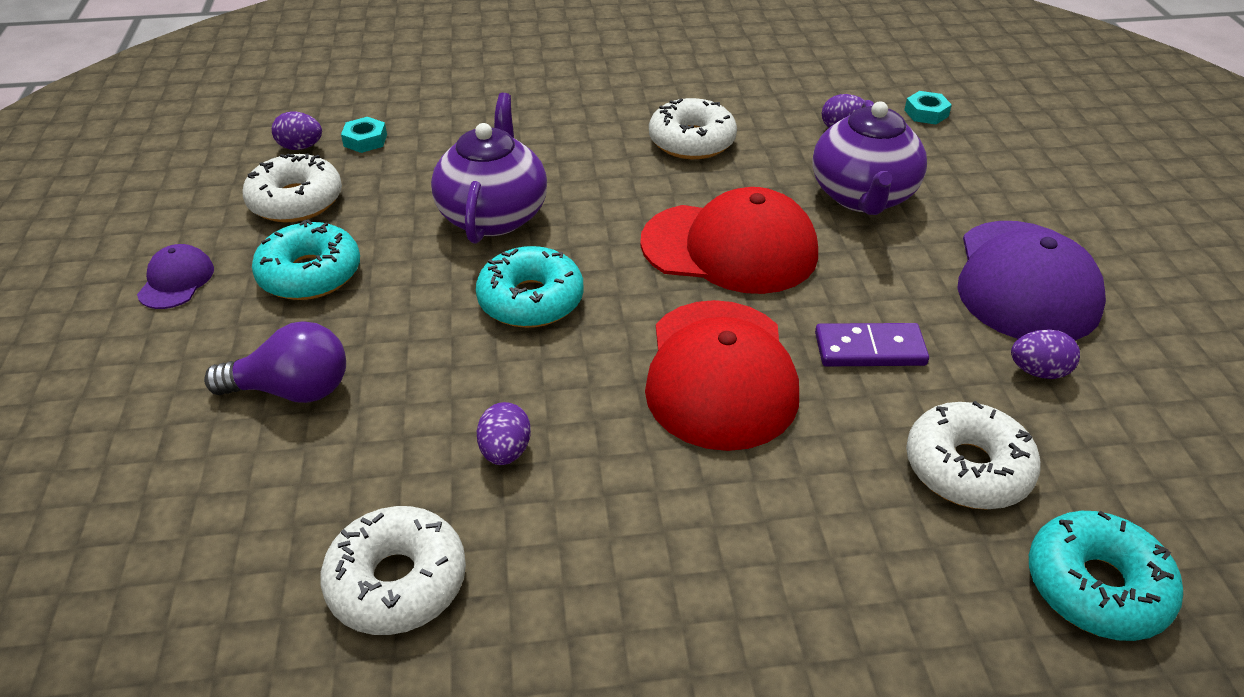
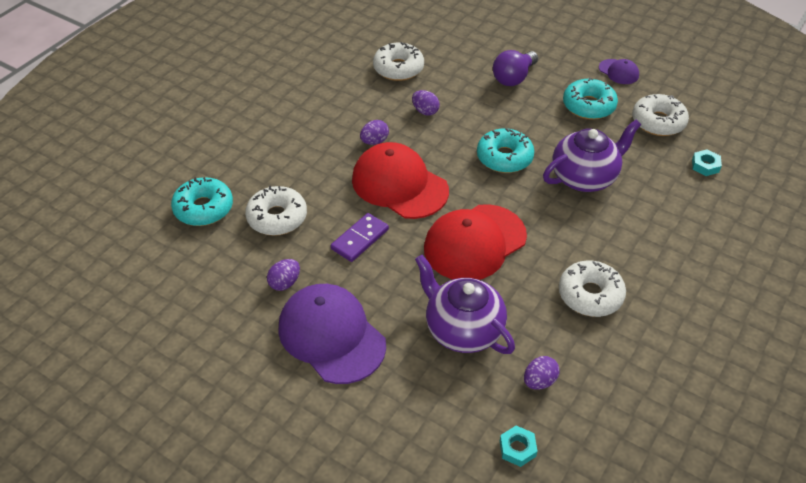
camera: 130 degrees right, 5 degrees up
(301, 147) = (716, 141): purple egg -> purple egg (374, 141)
(493, 215) = (584, 177): purple teapot -> purple teapot turned 75 degrees counterclockwise

